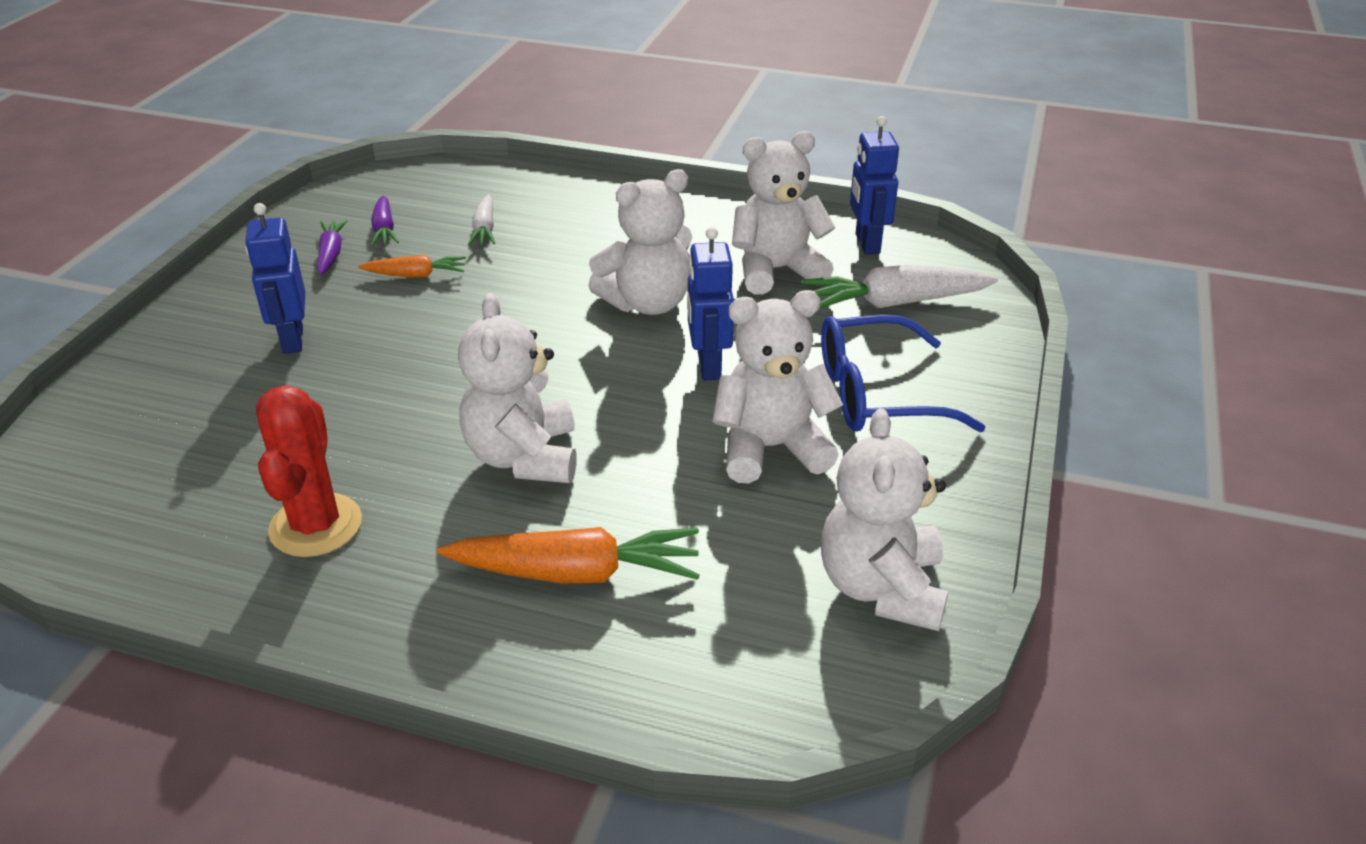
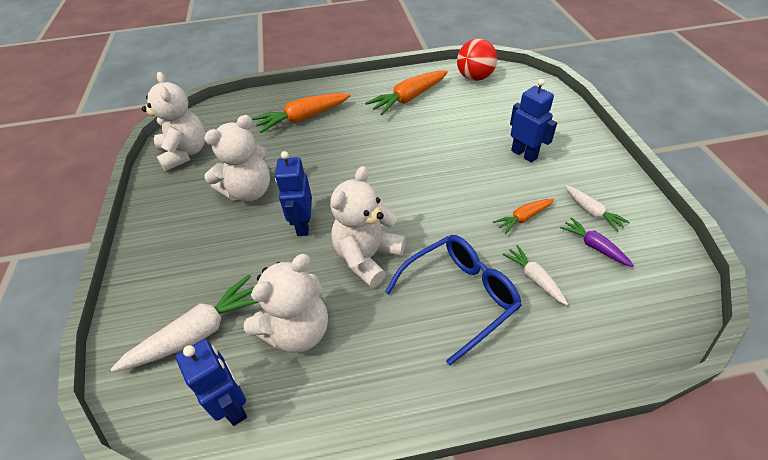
camera: 155 degrees right, 10 degrees up
(120, 519) = (474, 77): none -> red ball
(316, 526) = (408, 98): red cactus -> orange carrot
(331, 254) = (592, 212): purple carrot -> white carrot
(523, 457) = (357, 146): white teddy bear -> none
(708, 366) = (303, 225): blue robot -> blue robot turned 150 degrees counterclockwise
(878, 394) = (199, 245): blue glasses -> blue glasses (459, 297)

